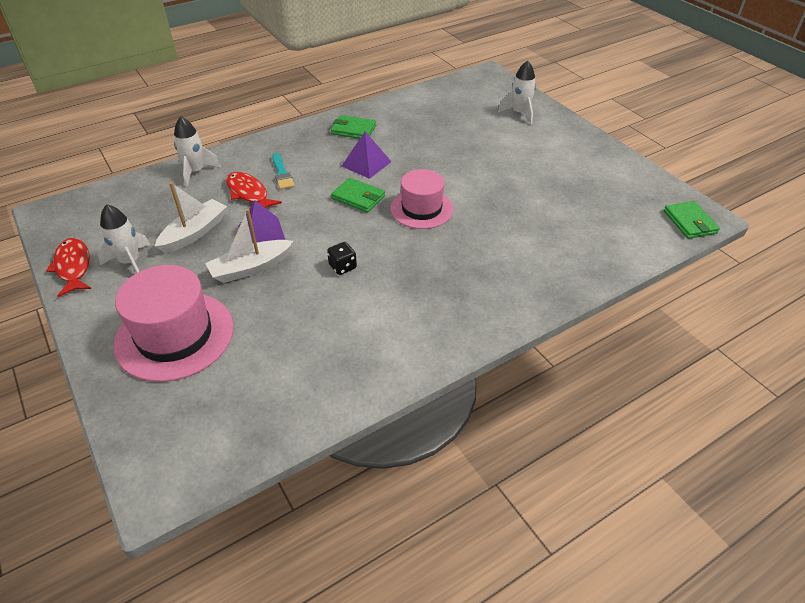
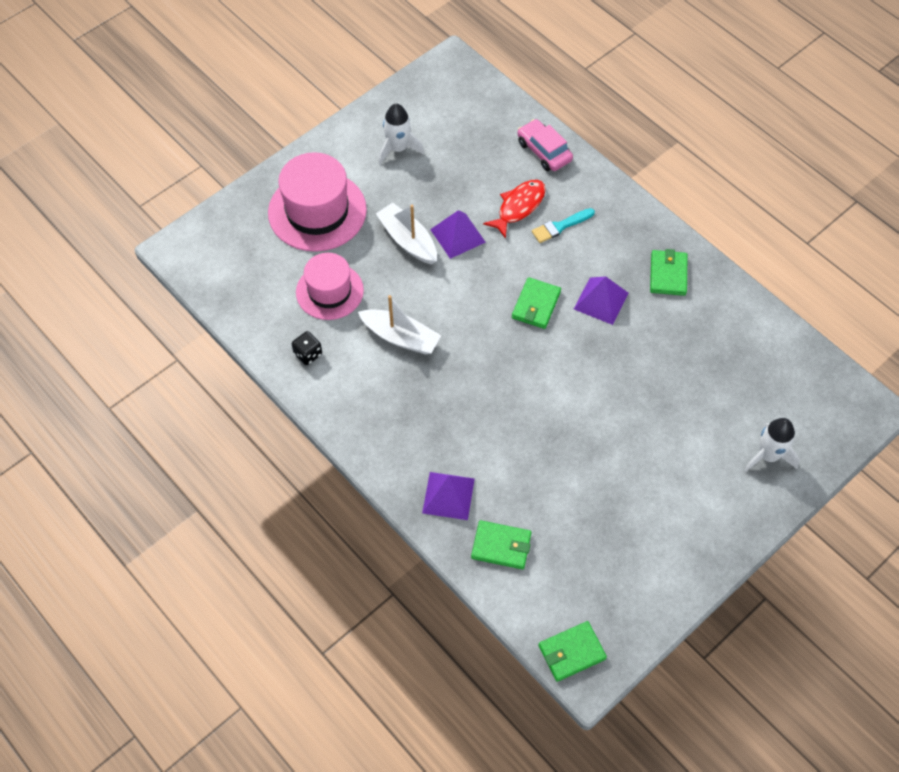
camera: 80 degrees right, 15 degrees up
(73, 267) = (384, 111): red fish -> none
(194, 233) = (447, 182): white boat -> white boat (401, 337)
(196, 172) = (544, 151): white rocket -> pink car
(342, 267) = (424, 313): black dice -> black dice (308, 354)
(421, 209) = (530, 367): pink hat -> pink hat (329, 291)
(547, 274) = (448, 495): none -> purple pyramid
(597, 248) = (501, 546): none -> green wallet

